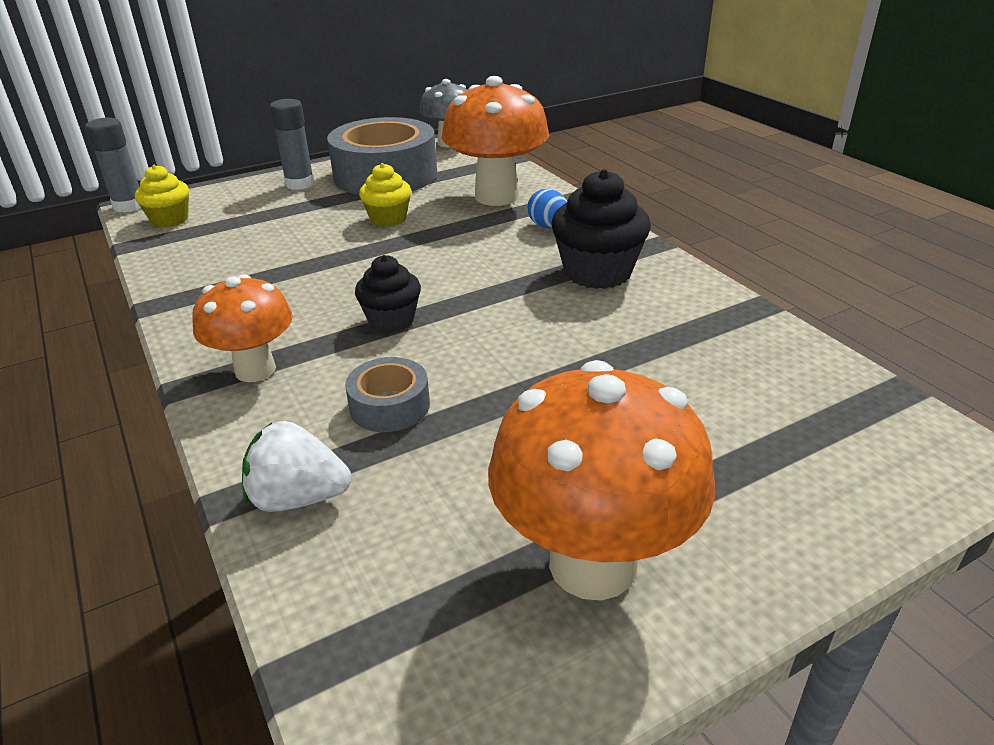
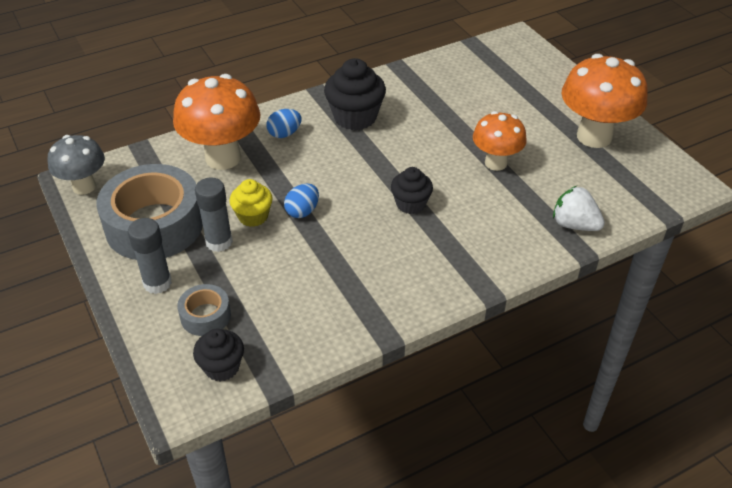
camera: 90 degrees left, 10 degrees up
(129, 206) = (177, 413): grey glue stick -> grey glue stick (219, 242)
(170, 220) = (222, 367): yellow cupcake -> black cupcake
(255, 370) = (468, 259): orange mushroom -> orange mushroom (496, 163)
(298, 498) = (574, 225): white strawberry -> white strawberry turned 120 degrees clockwise
(389, 406) = (499, 199): grey tape -> grey tape (205, 316)
(391, 245) = (302, 211): none -> blue egg

